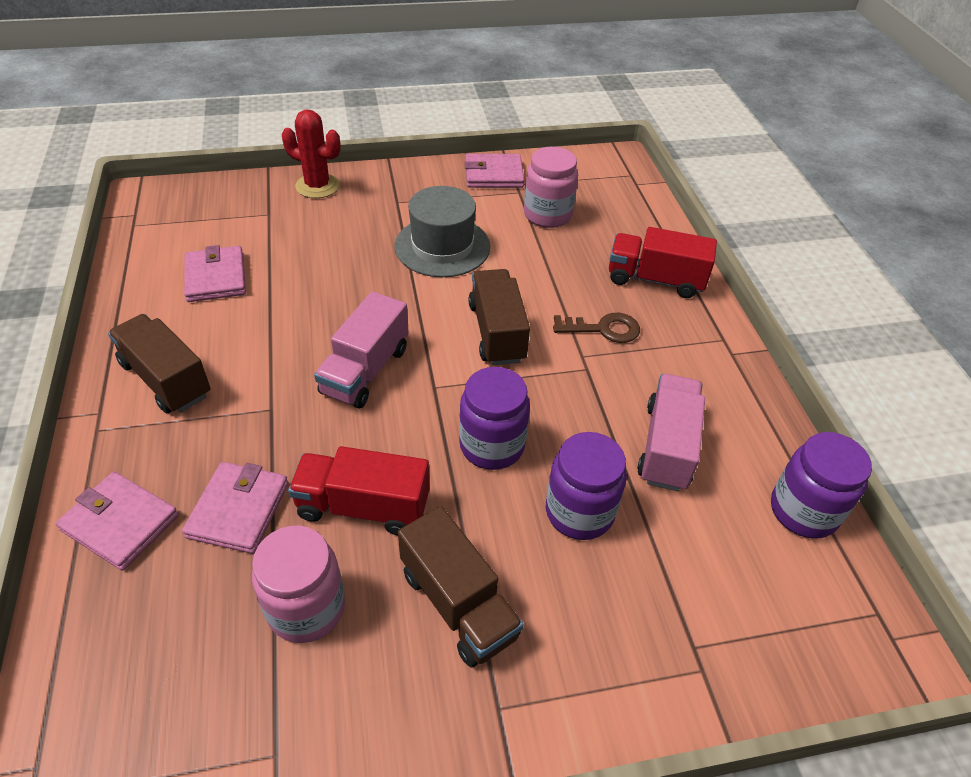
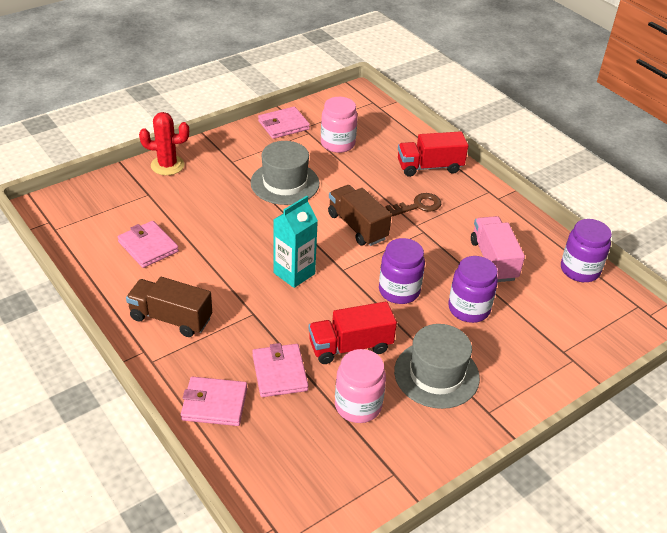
camera: 25 degrees left, 5 degrees down
(365, 370) = (294, 273): pink truck -> turquoise carton
(458, 604) = (436, 374): brown truck -> grey hat

